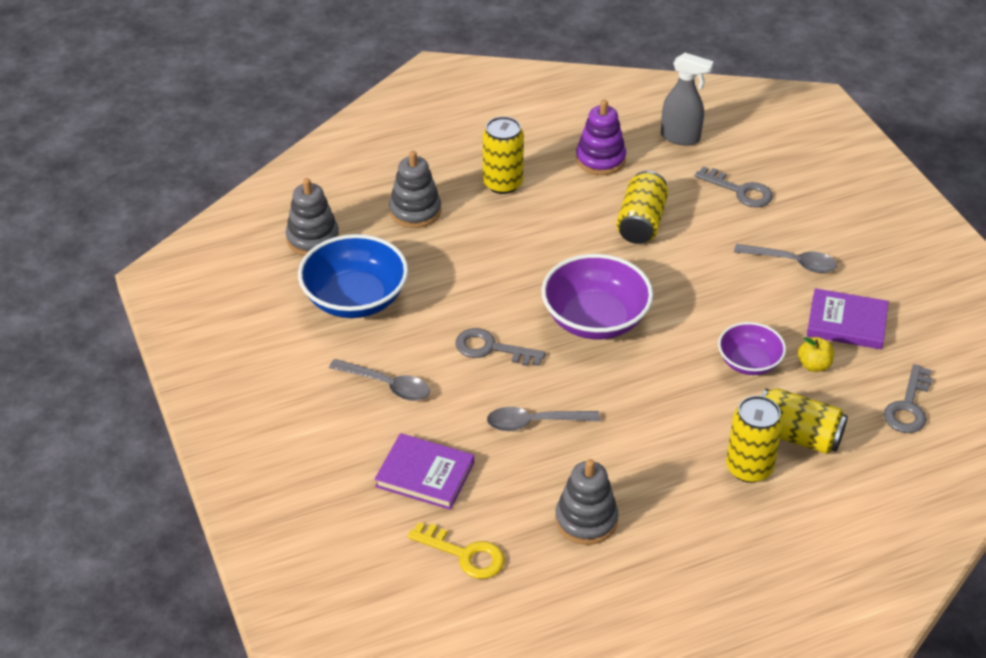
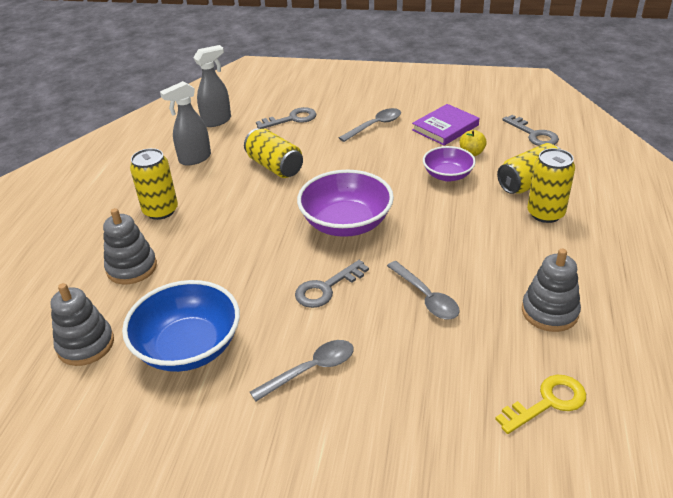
camera: 55 degrees left, 5 degrees down
(425, 474) = (437, 389): purple book -> none
(534, 422) = (426, 297): grey spoon -> grey spoon turned 60 degrees counterclockwise
(600, 159) = (194, 159): purple stacking toy -> grey spray bottle

